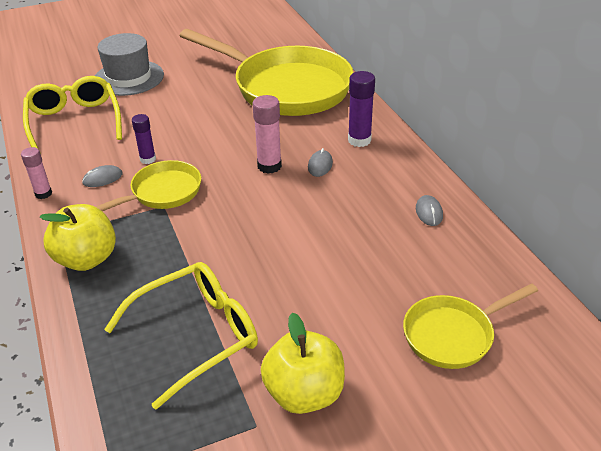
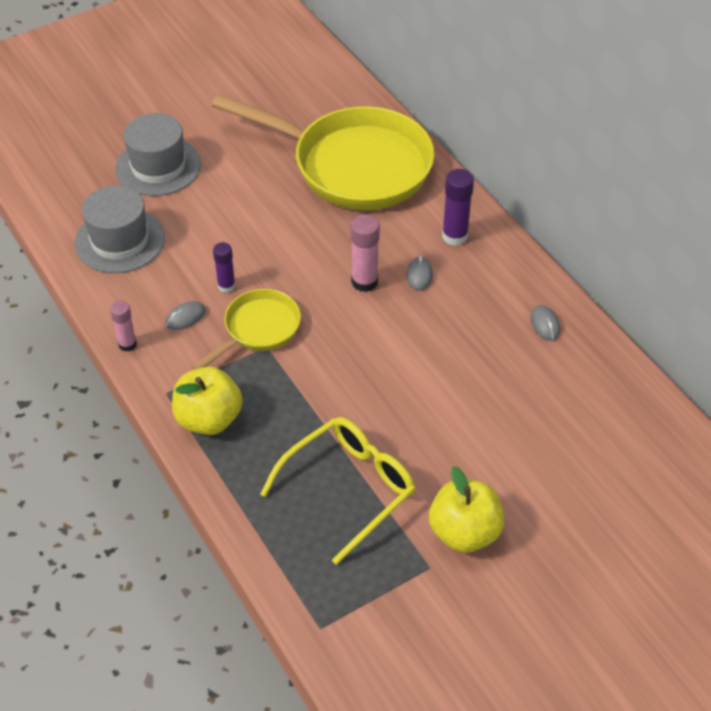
camera: 10 degrees left, 10 degrees up
(74, 122) = (119, 240): yellow glasses -> grey hat
(453, 335) = (588, 459): yellow pan -> none

